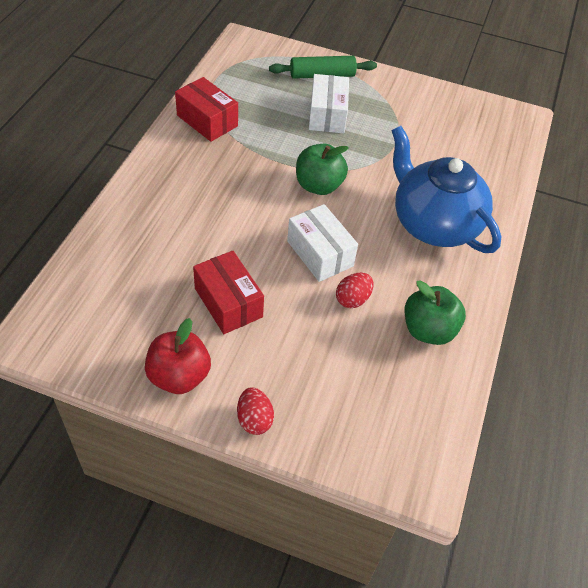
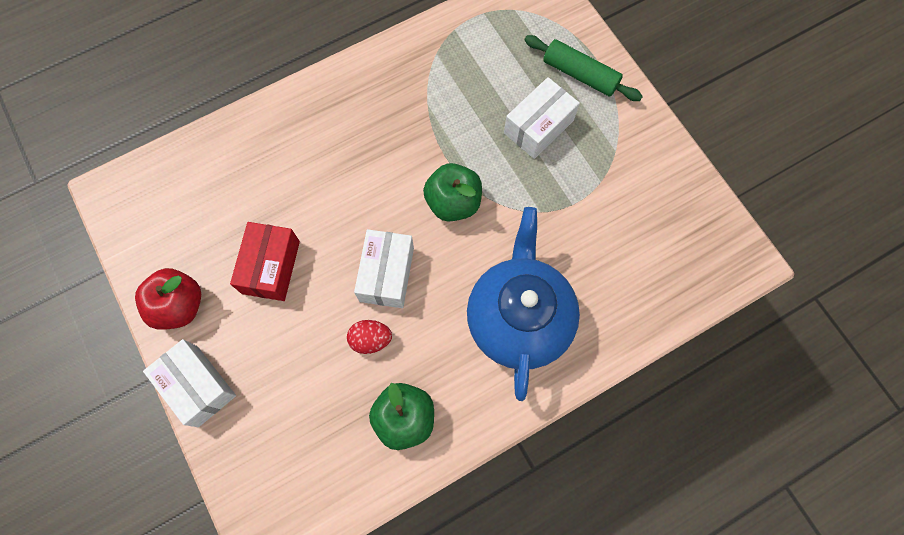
camera: 45 degrees right, 20 degrees up
(207, 121) = (420, 63): red box -> none
(254, 419) = (198, 386): red egg -> white box

